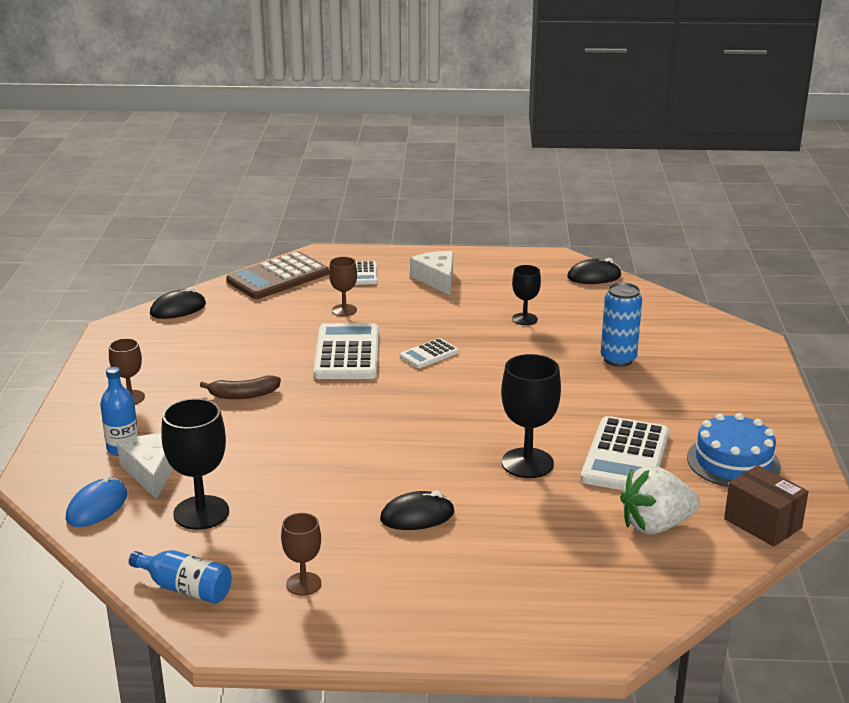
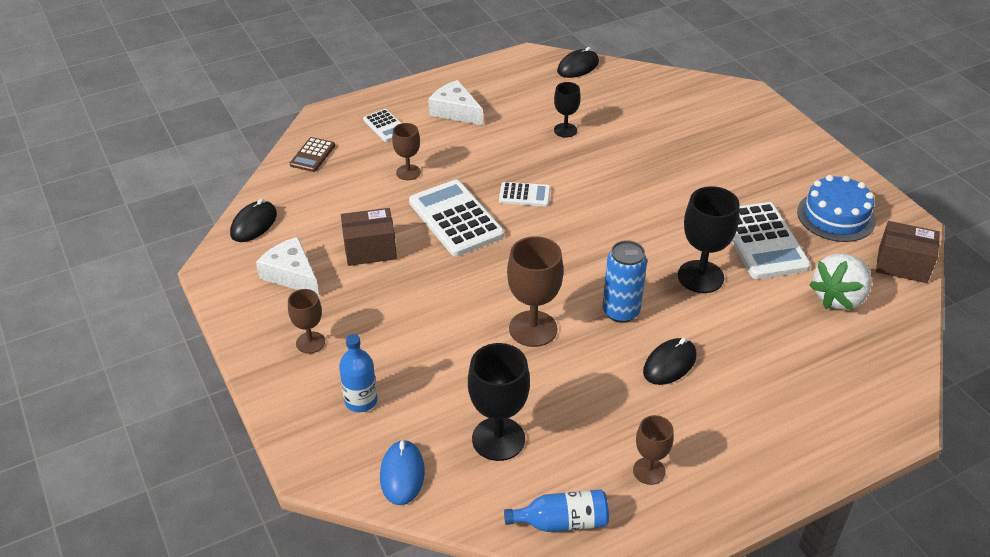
camera: 30 degrees left, 15 degrees up
(151, 471) = (412, 415): white cheese -> white cheese (291, 274)
(243, 395) = (411, 299): brown banana -> none
(249, 353) = (370, 250): none -> brown box
(278, 277) = (312, 155): brown calculator -> brown calculator, size x0.52
(322, 449) = (533, 329): none -> brown goblet
(429, 354) = (524, 195): white calculator -> white calculator turned 105 degrees counterclockwise
(618, 359) = (672, 147): blue can -> blue can (621, 312)

